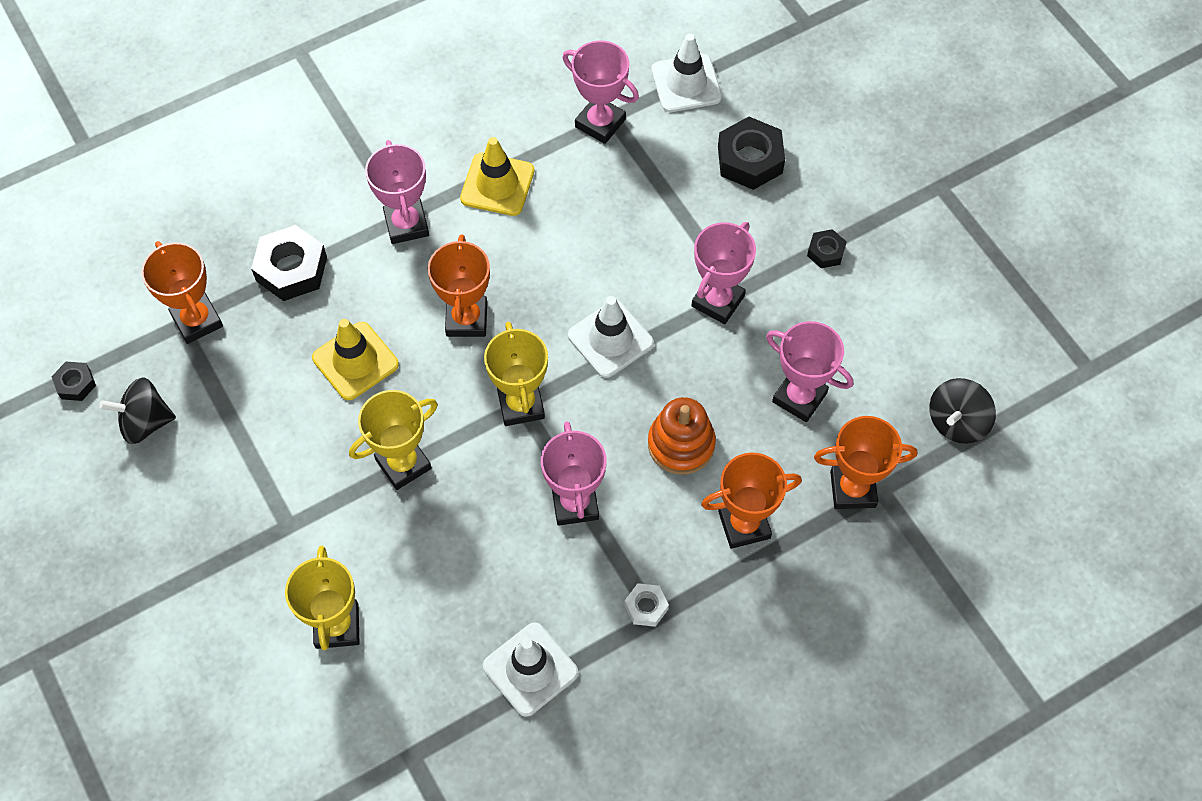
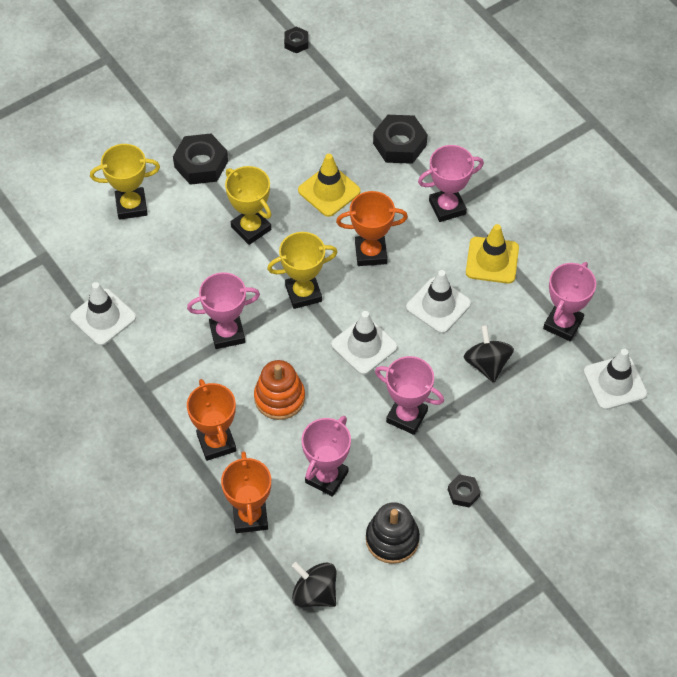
camera: 85 degrees right, 5 degrees down
(145, 422) = (271, 83): black spinning top -> black spinning top (487, 364)
(197, 320) = (351, 98): orange trophy -> none
(558, 250) = (438, 305): none -> white traffic cone
(646, 607) = (150, 383): white nut -> none
(750, 160) = (546, 433): black nut -> black nut (201, 164)
(885, 332) = (392, 539): none -> black stacking toy

